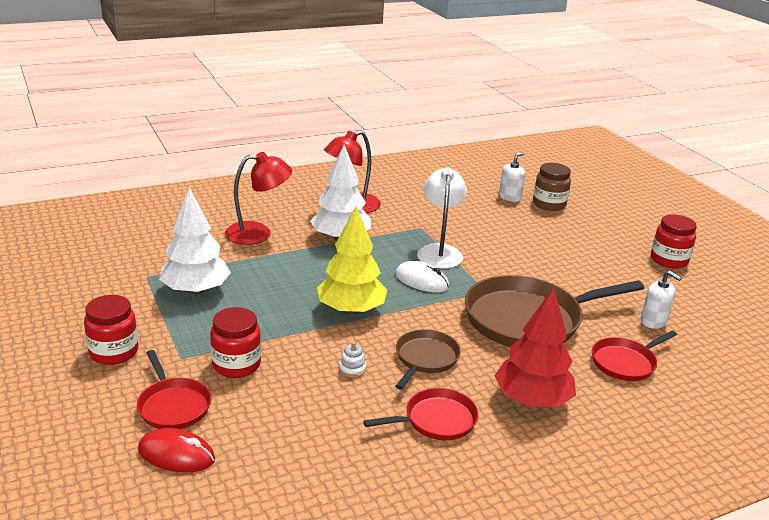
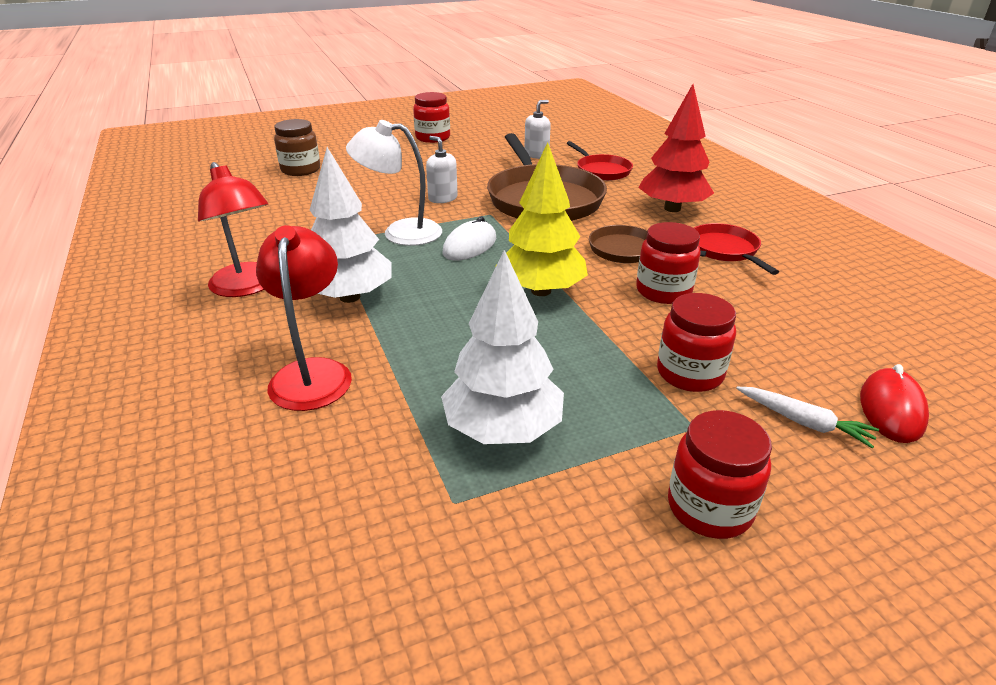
camera: 85 degrees left, 5 degrees up
(173, 406) = (804, 422): red pan -> white carrot
(352, 369) = (663, 291): white stacking toy -> red jar
(510, 197) = (273, 187): white soap dispenser -> white soap dispenser (442, 198)

